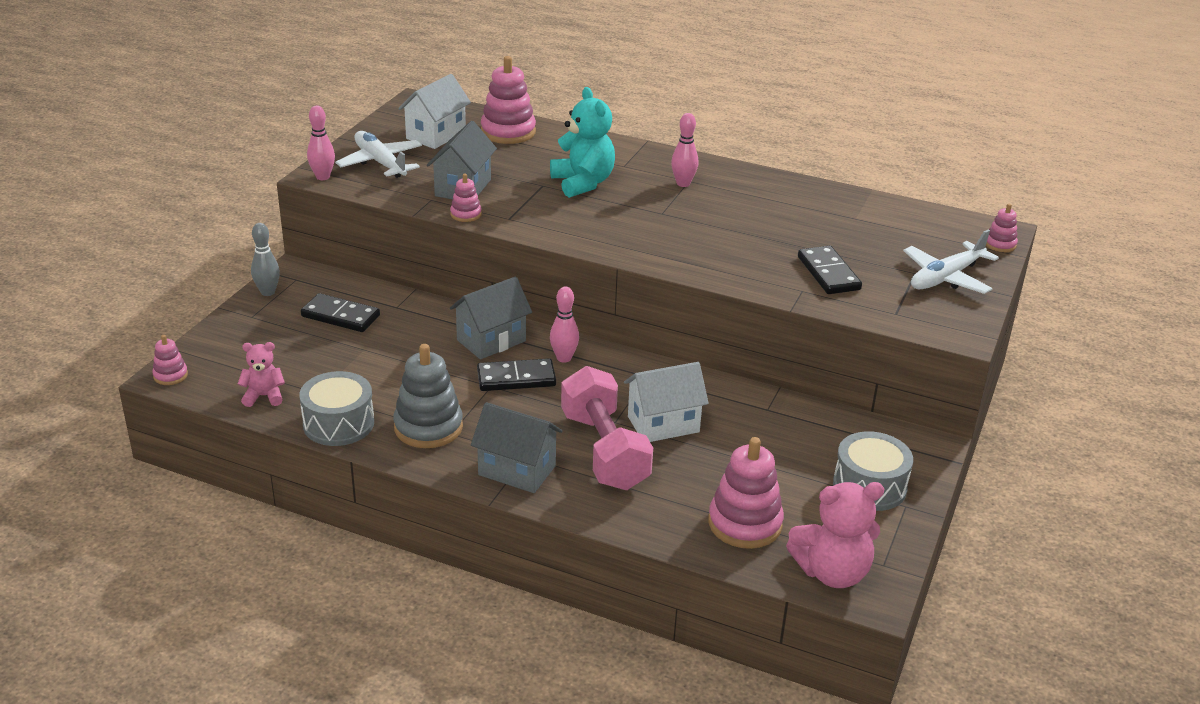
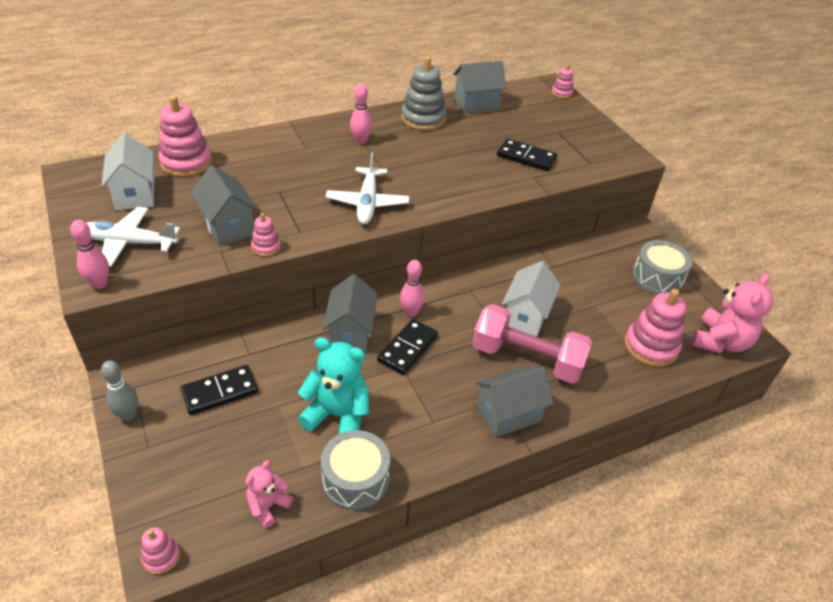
camera: 50 degrees left, 10 degrees up
(428, 427) = (414, 429): grey stacking toy -> grey stacking toy (423, 119)
(583, 183) = (302, 175): turquoise teddy bear -> turquoise teddy bear (338, 415)
(868, 209) = (476, 104): none -> grey house
(946, 277) = (574, 127): white plane -> white plane (367, 202)

